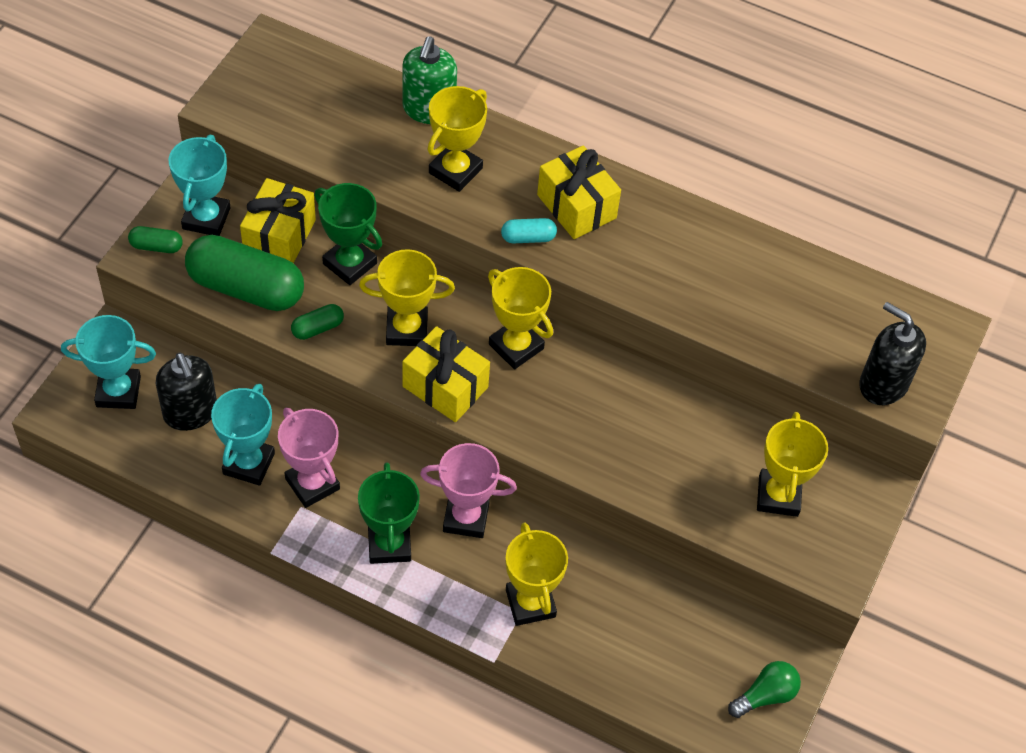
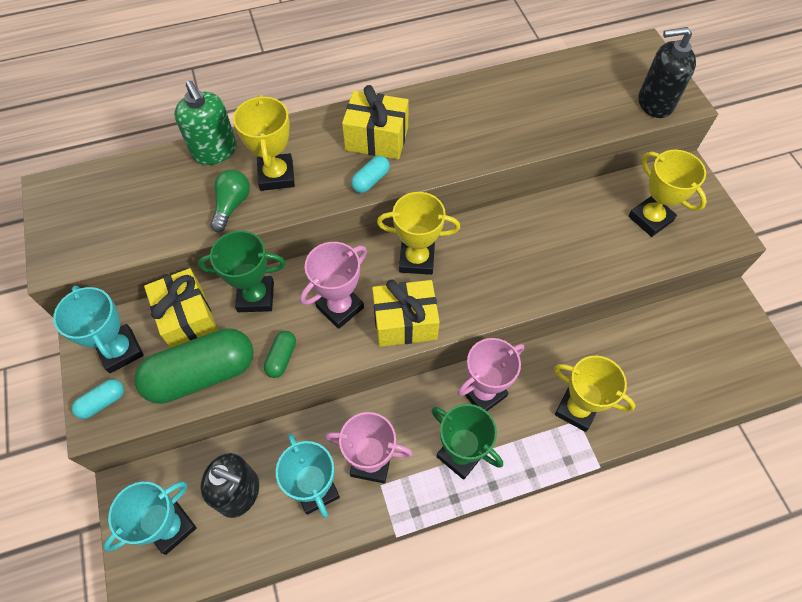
camera: 40 degrees left, 5 degrees up
(156, 246) = (102, 402): green capsule -> turquoise capsule
(406, 329) = (340, 307): yellow trophy -> pink trophy
(765, 695) = (743, 340): green light bulb -> green light bulb (232, 205)

